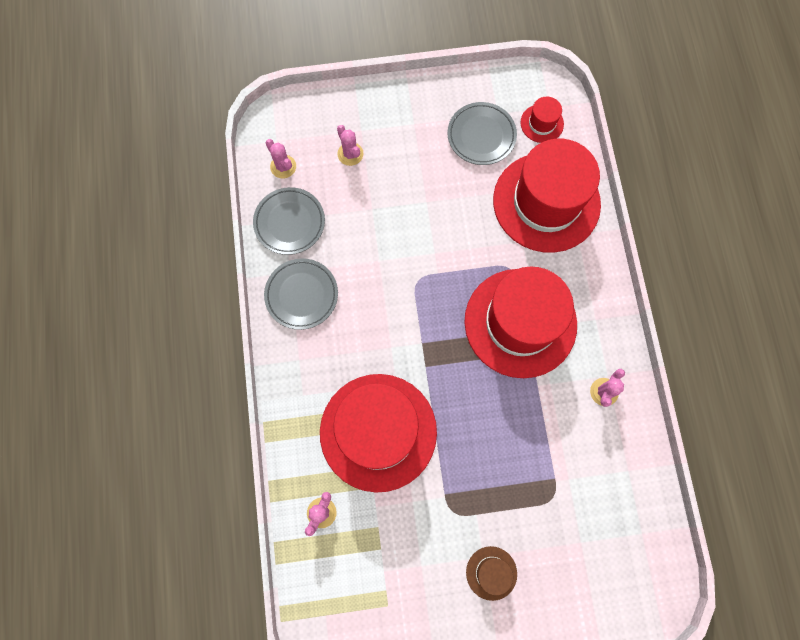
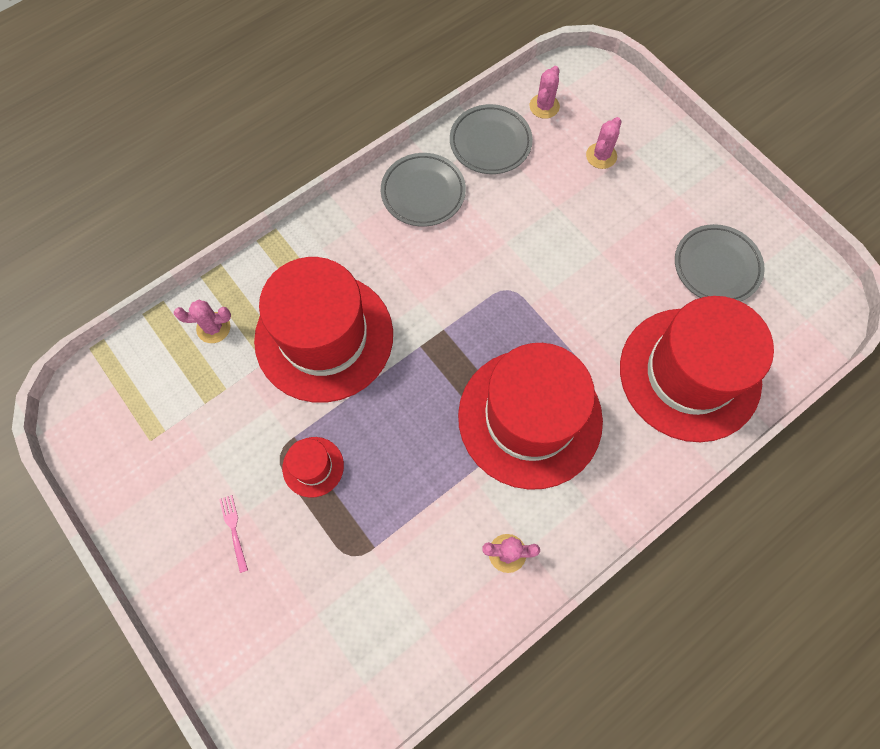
camera: 60 degrees right, 5 degrees down
(491, 573) = (234, 530): brown hat -> pink fork
(542, 123) = (780, 321): red hat -> red hat (313, 466)

